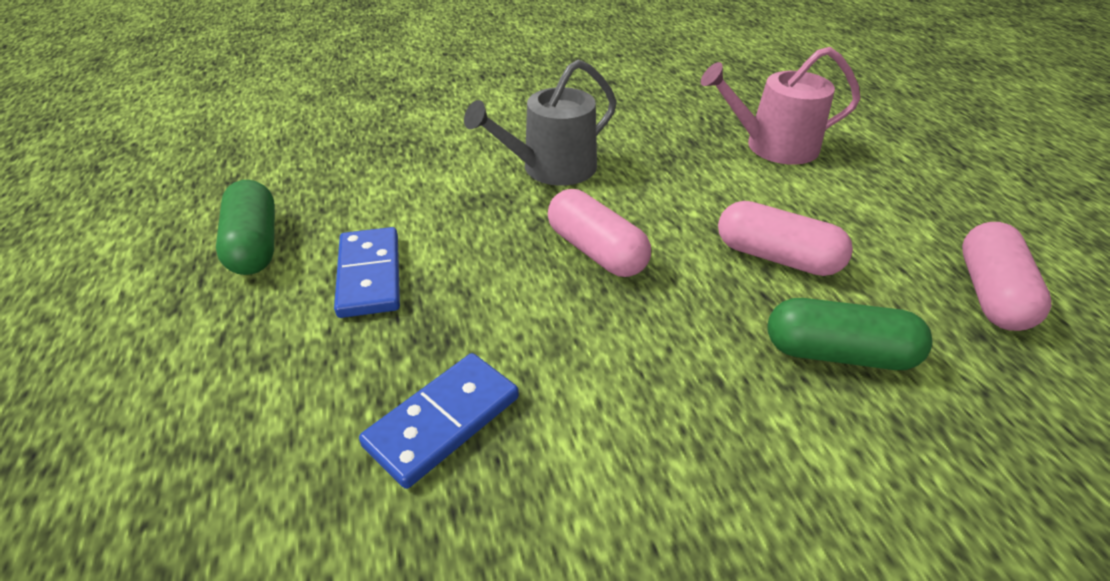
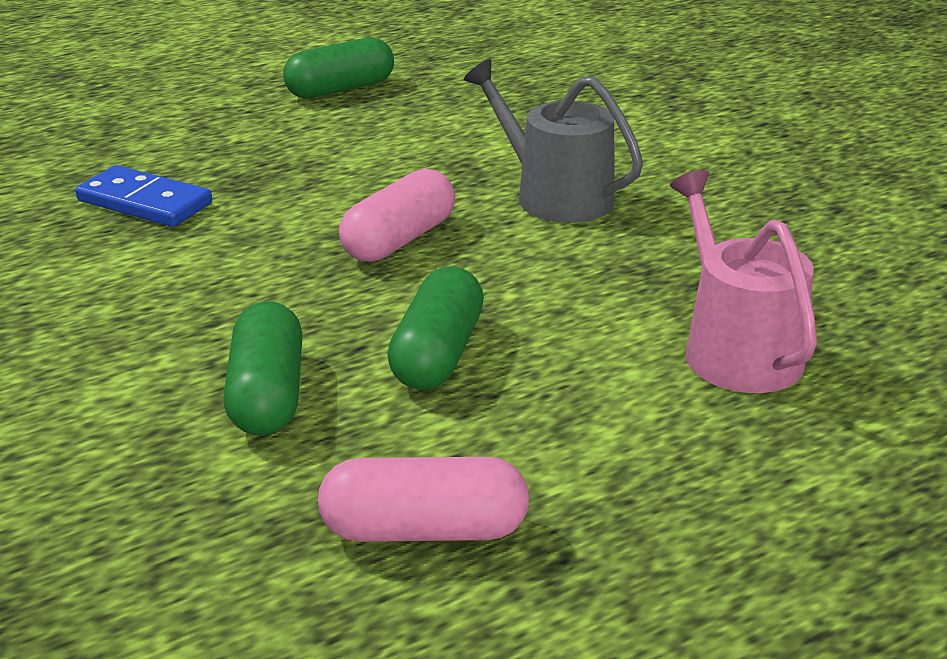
camera: 75 degrees right, 10 degrees down
(369, 275) = (315, 141): blue domino -> none
(776, 257) = (437, 354): pink capsule -> green capsule

